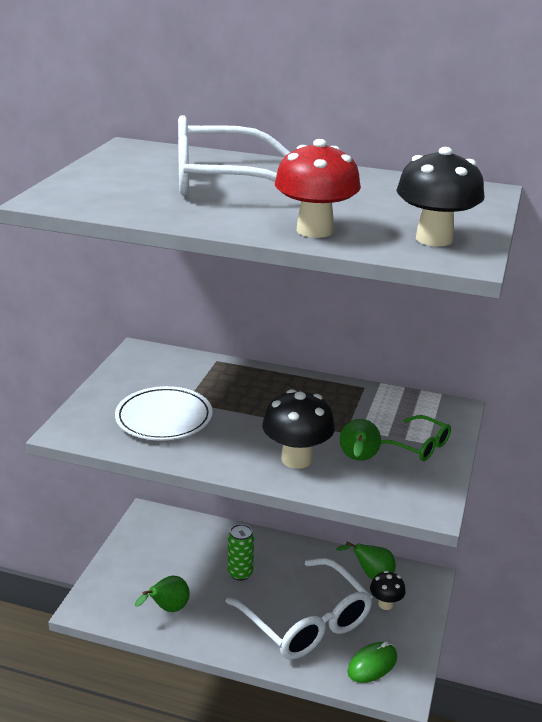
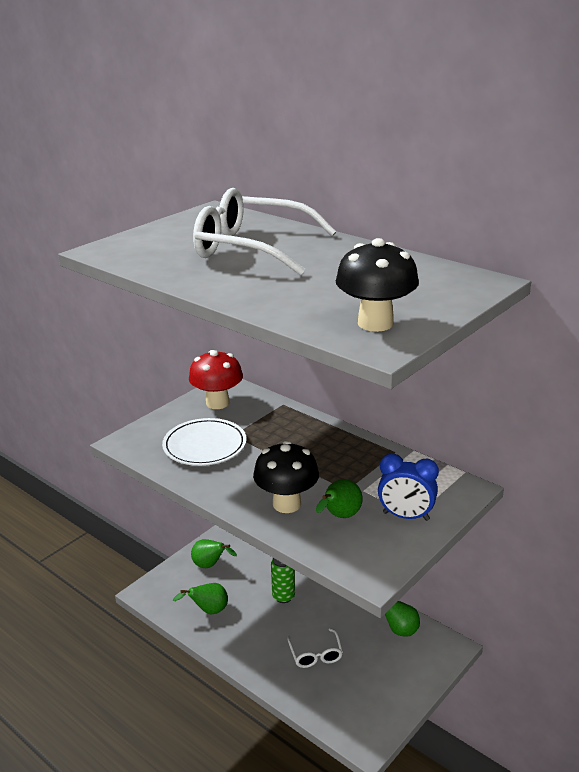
camera: 25 degrees right, 0 degrees up
(142, 561) = (210, 565): none -> green pear
(306, 622) = (316, 654): white glasses -> white glasses, size x0.47
(314, 230) = (277, 302): red mushroom -> red mushroom (217, 403)
(372, 664) = (352, 709): green mouse -> none
(385, 604) = (396, 659): black mushroom -> none
(419, 446) = (406, 516): green glasses -> blue clock

